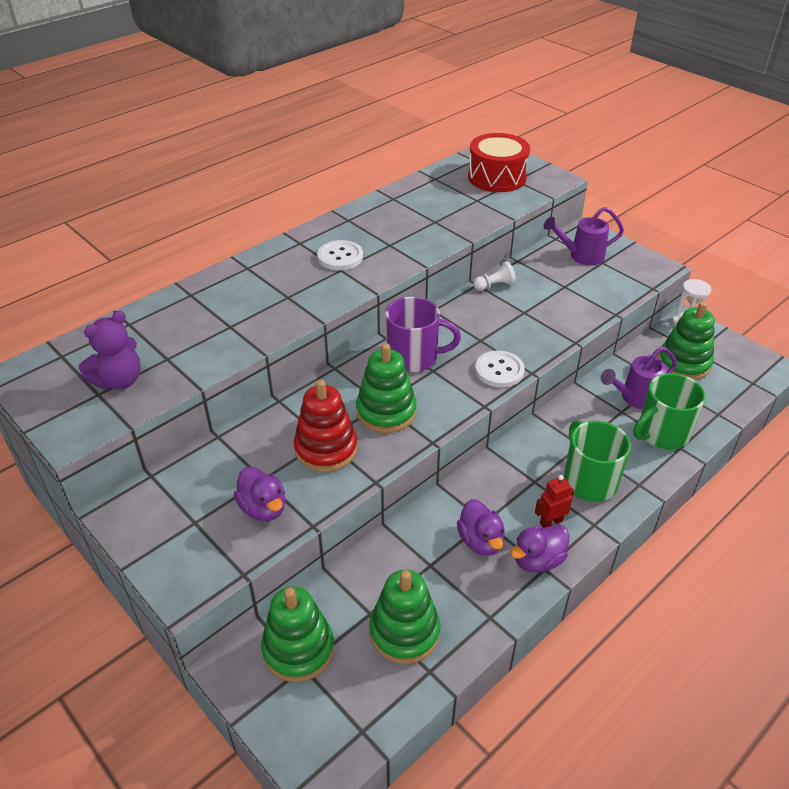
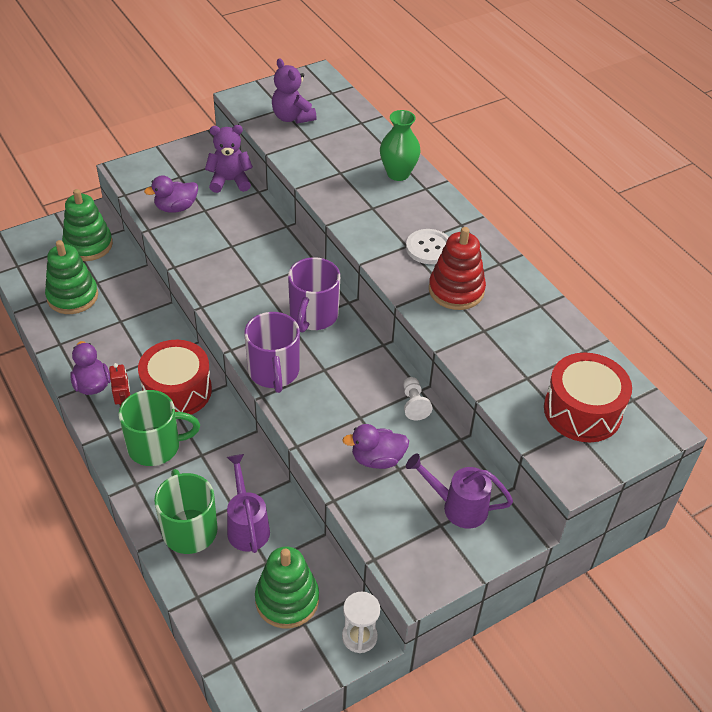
camera: 100 degrees right, 5 degrees up
(200, 467) = (230, 181): none -> purple teddy bear
(226, 287) = (398, 174): none -> green vase
(326, 449) = (220, 245): red stacking toy -> red stacking toy (456, 290)
(386, 412) = (248, 285): green stacking toy -> none
(480, 541) = (127, 355): purple duck -> purple duck (377, 459)
(499, 370) = (274, 372): white button -> purple mug
(512, 482) = (177, 391): none -> red drum
(581, 256) = (458, 507): purple watering can -> purple watering can turned 75 degrees counterclockwise

